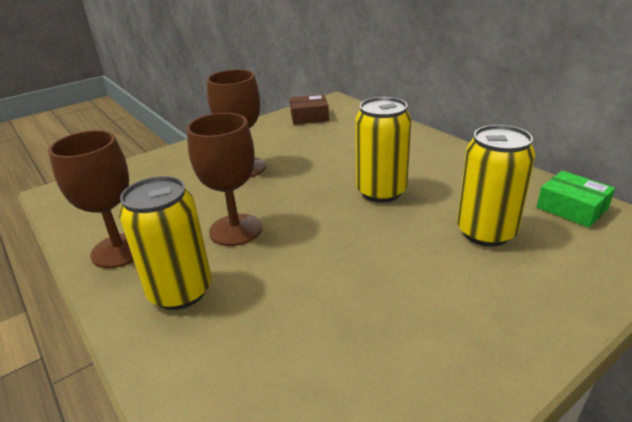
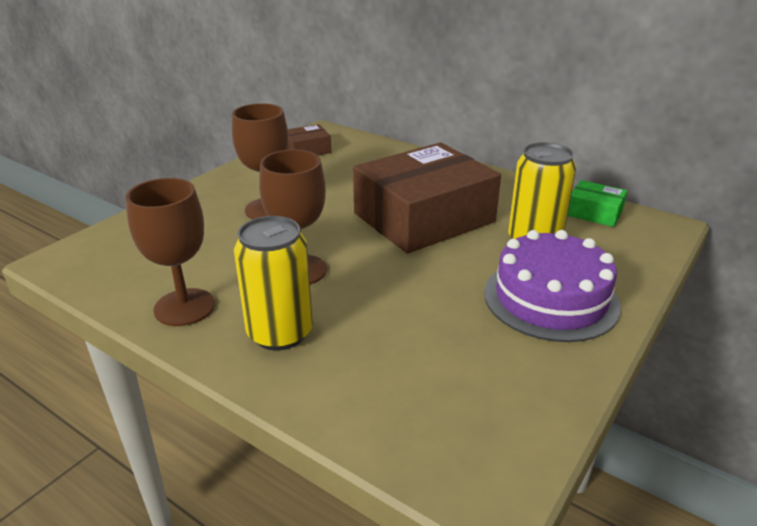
camera: 20 degrees left, 0 degrees up
(381, 191) = (424, 217): yellow can -> brown box
(474, 303) = (550, 299): none -> purple cake

